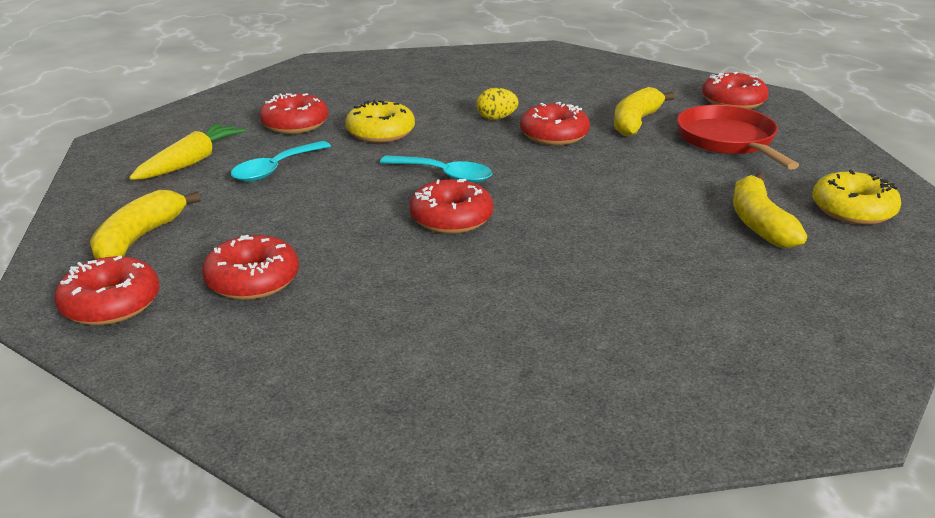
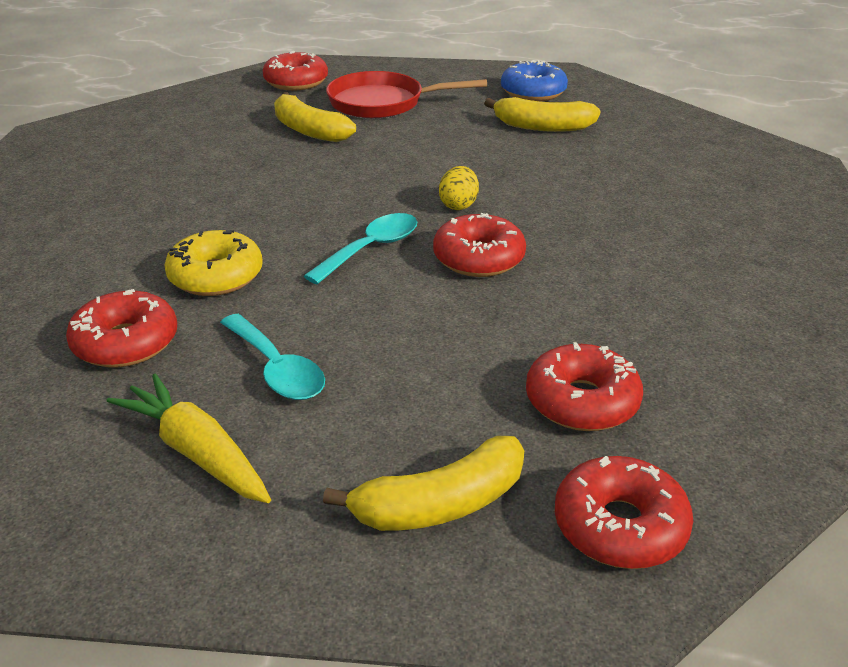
camera: 75 degrees left, 5 degrees up
(139, 238) = (440, 504): yellow banana -> yellow banana turned 60 degrees counterclockwise
(496, 118) = (236, 197): yellow egg -> yellow egg (458, 205)
(554, 135) = (309, 174): red donut -> none
(852, 210) = (533, 92): yellow donut -> blue donut

